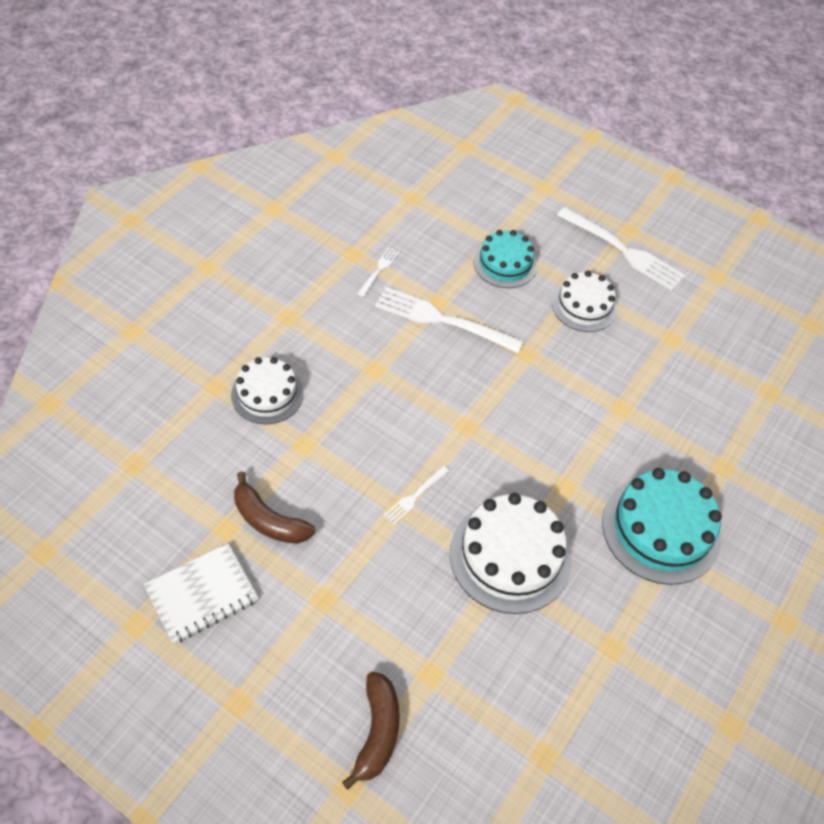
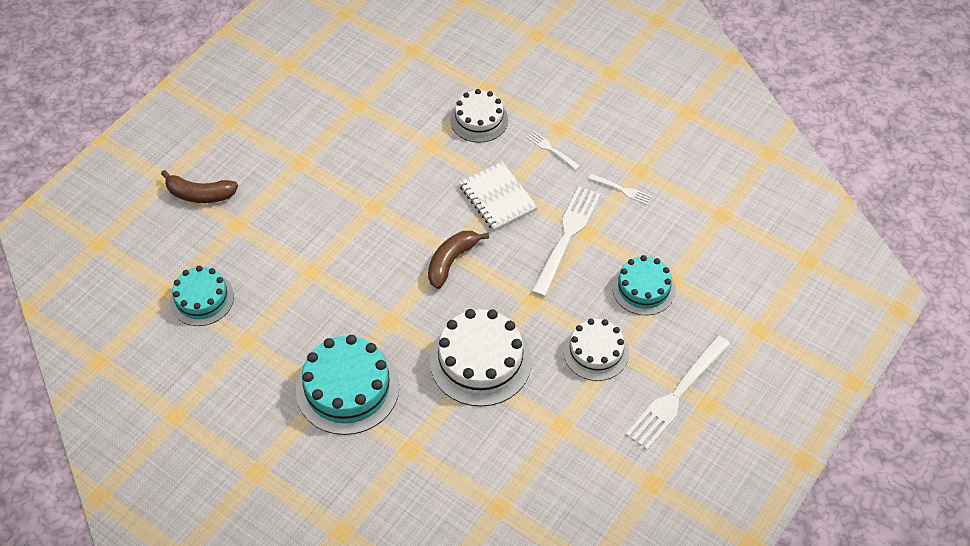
camera: 95 degrees right, 0 degrees up
(202, 594) = (308, 96): white notebook -> white notebook (497, 198)
(269, 520) = (364, 128): brown banana -> brown banana (451, 261)
(415, 496) = (383, 216): white fork -> white fork (551, 149)
(510, 556) = (328, 277): white cake -> white cake (480, 361)
(555, 710) = (202, 299): none -> turquoise cake

